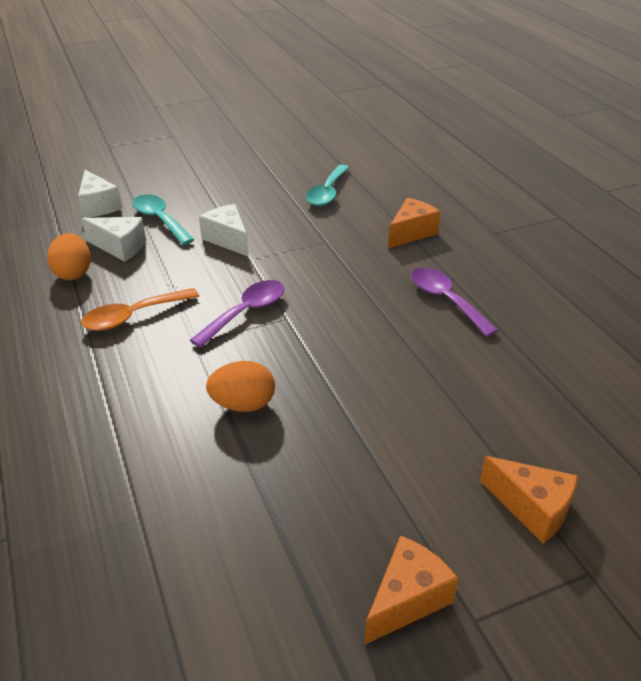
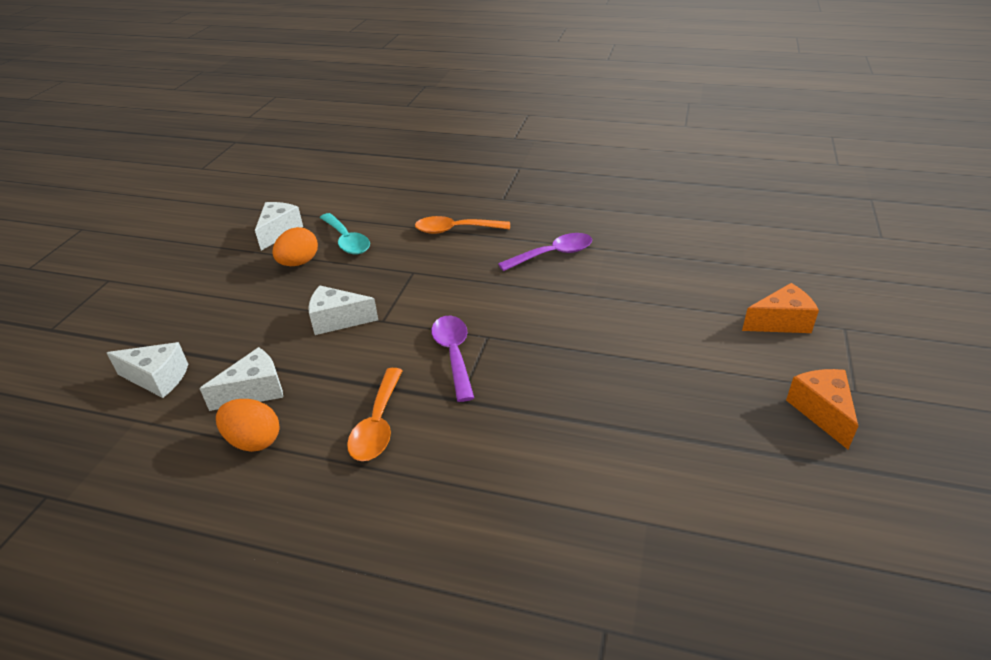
camera: 50 degrees left, 0 degrees up
(160, 220) = (247, 347): turquoise spoon -> none
(243, 404) = (567, 405): orange egg -> orange egg (299, 263)
(300, 161) = (279, 232): none -> white cheese
(411, 233) = (456, 230): orange cheese -> orange spoon
(446, 300) = (553, 254): purple spoon -> purple spoon turned 150 degrees clockwise

